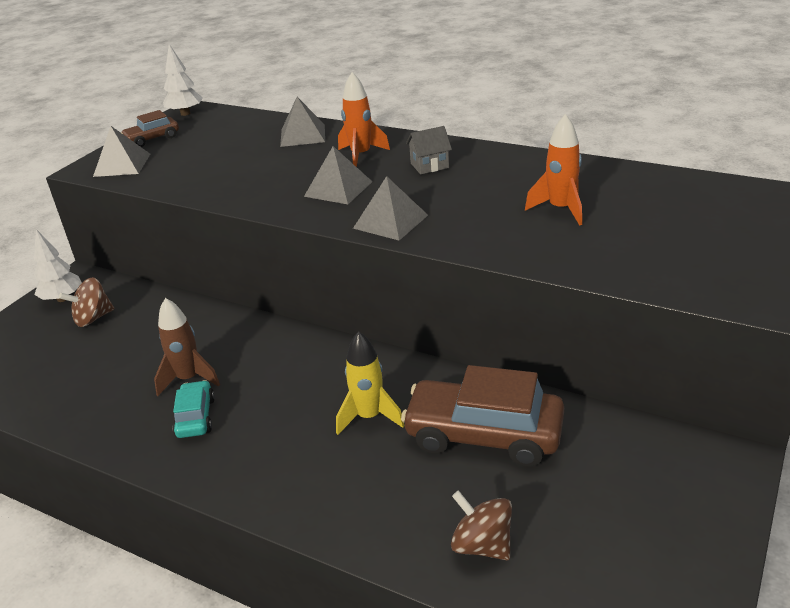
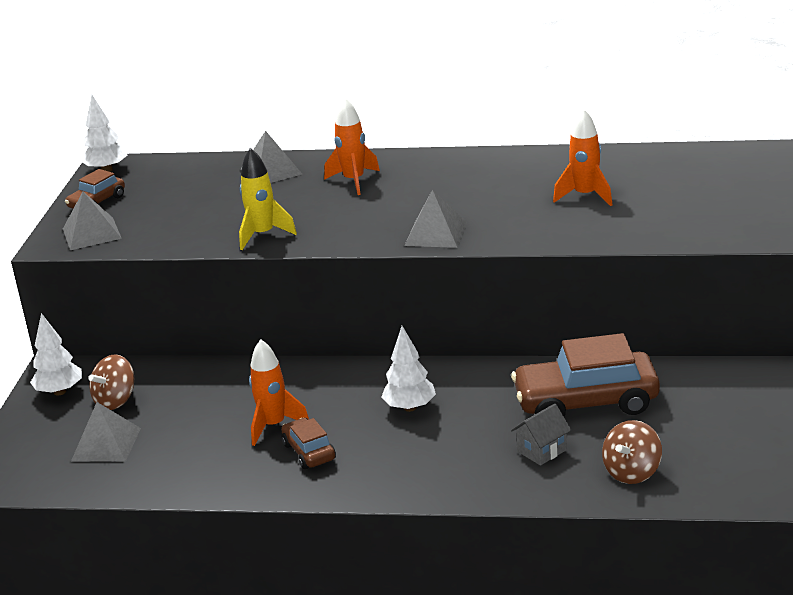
camera: 20 degrees left, 5 degrees down
(189, 379) = (274, 426): brown rocket -> orange rocket
(195, 417) = (309, 452): turquoise car -> brown car
(315, 392) = (410, 407): none -> white tree
(338, 189) = (358, 215): grey pyramid -> grey pyramid (106, 444)
(369, 417) = (475, 413): yellow rocket -> yellow rocket (263, 235)
(429, 165) = (433, 179): grey house -> grey house (542, 450)
(482, 545) = (632, 472): brown spinning top -> brown spinning top turned 75 degrees counterclockwise

